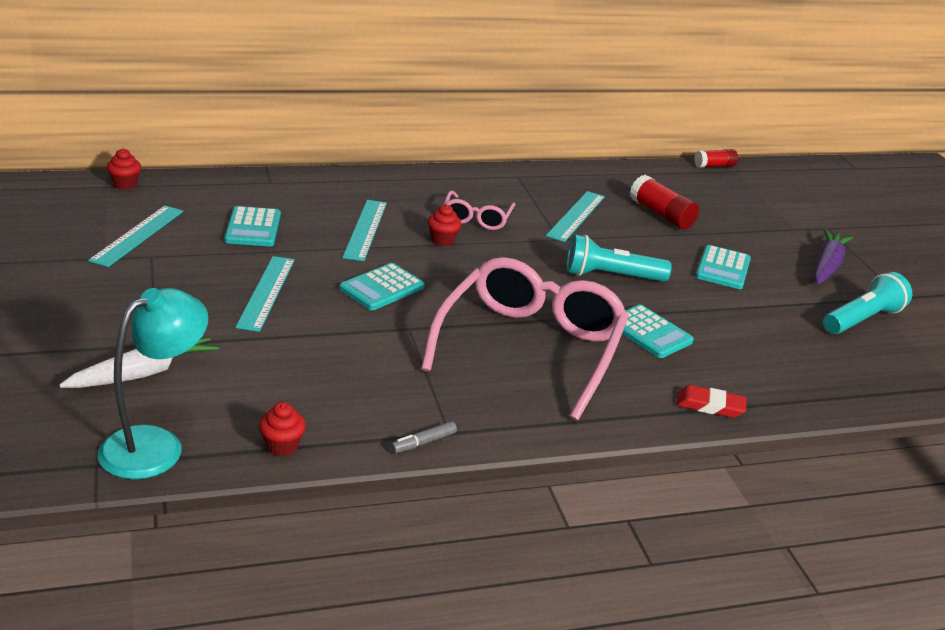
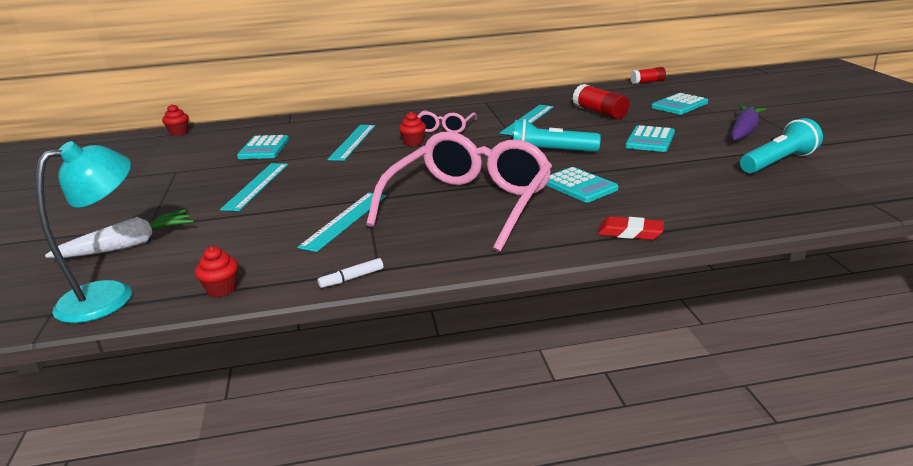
camera: 10 degrees right, 5 degrees down
(138, 235) = (172, 160): turquoise ruler -> turquoise ruler (345, 220)
(382, 288) = (353, 175): turquoise calculator -> turquoise calculator (679, 105)
(423, 443) = (351, 278): grey marker -> white marker

